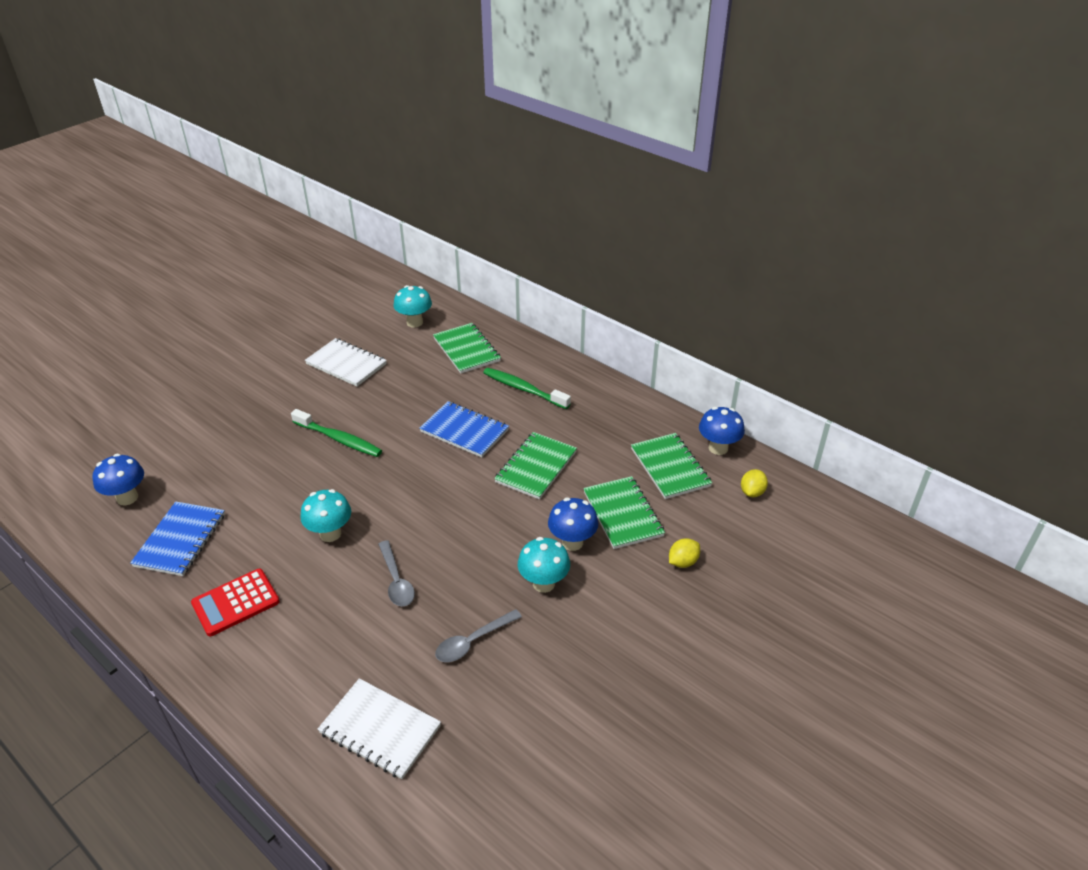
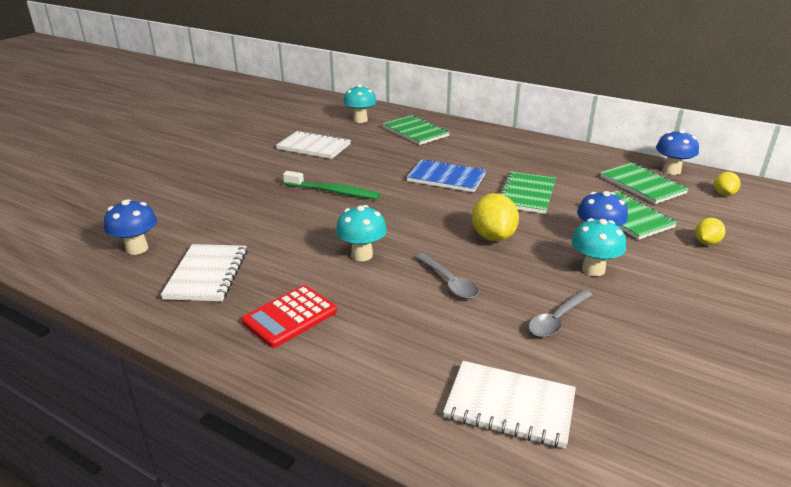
camera: 10 degrees left, 10 degrees down
(180, 540) = (207, 274): blue notebook -> white notebook
(469, 525) = (493, 236): none -> yellow lemon
(523, 389) = (480, 150): green toothbrush -> none

